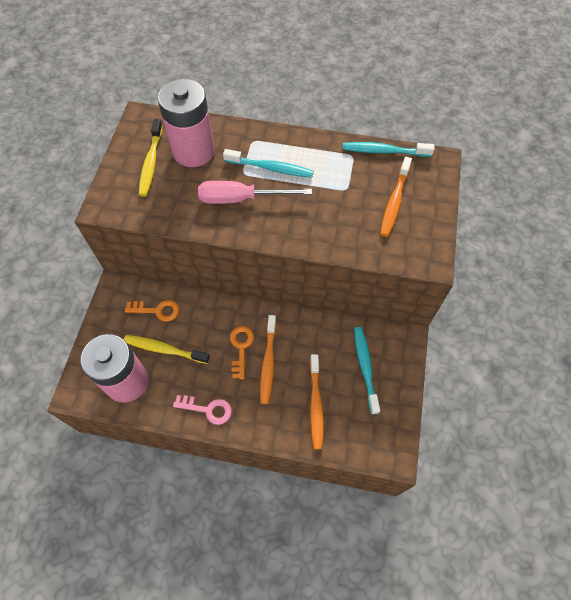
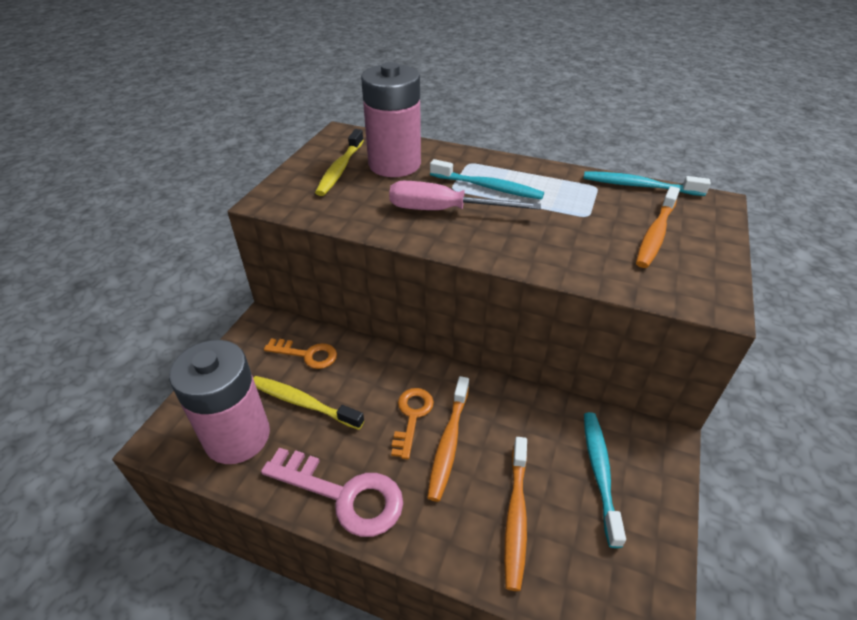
camera: 10 degrees right, 20 degrees down
(208, 409) = (344, 495): pink key -> pink key, size x1.62

